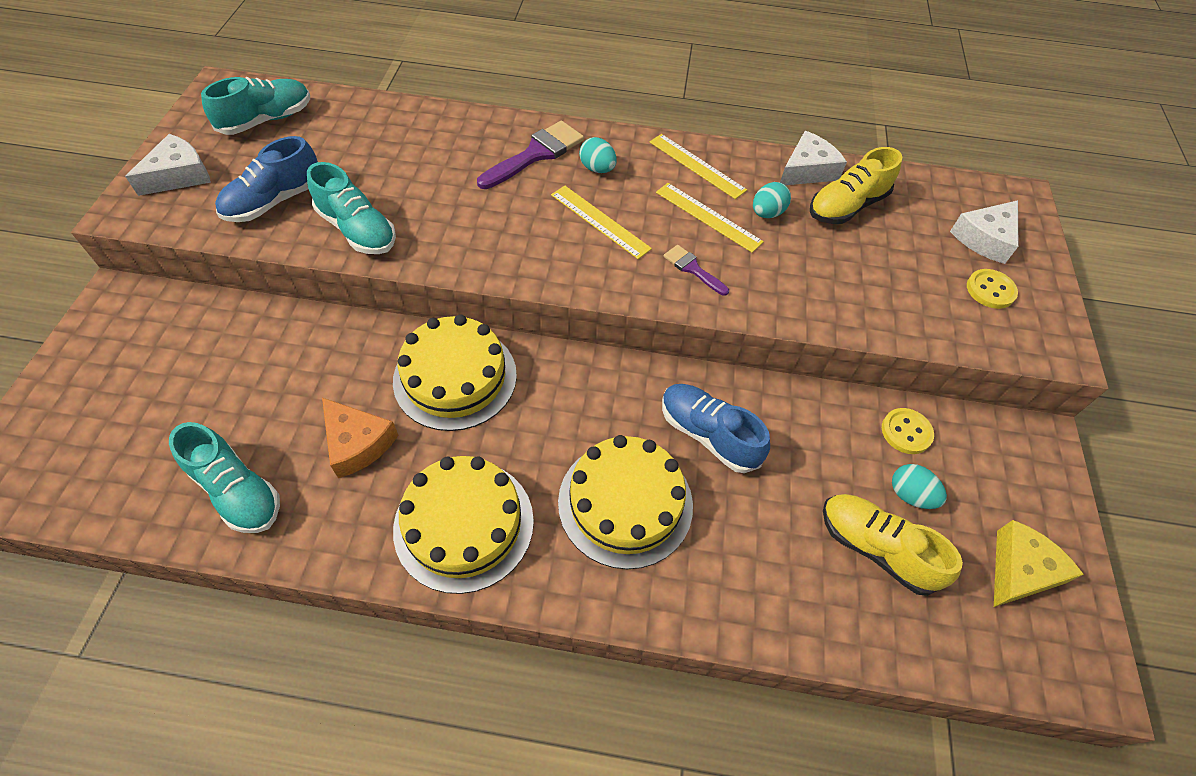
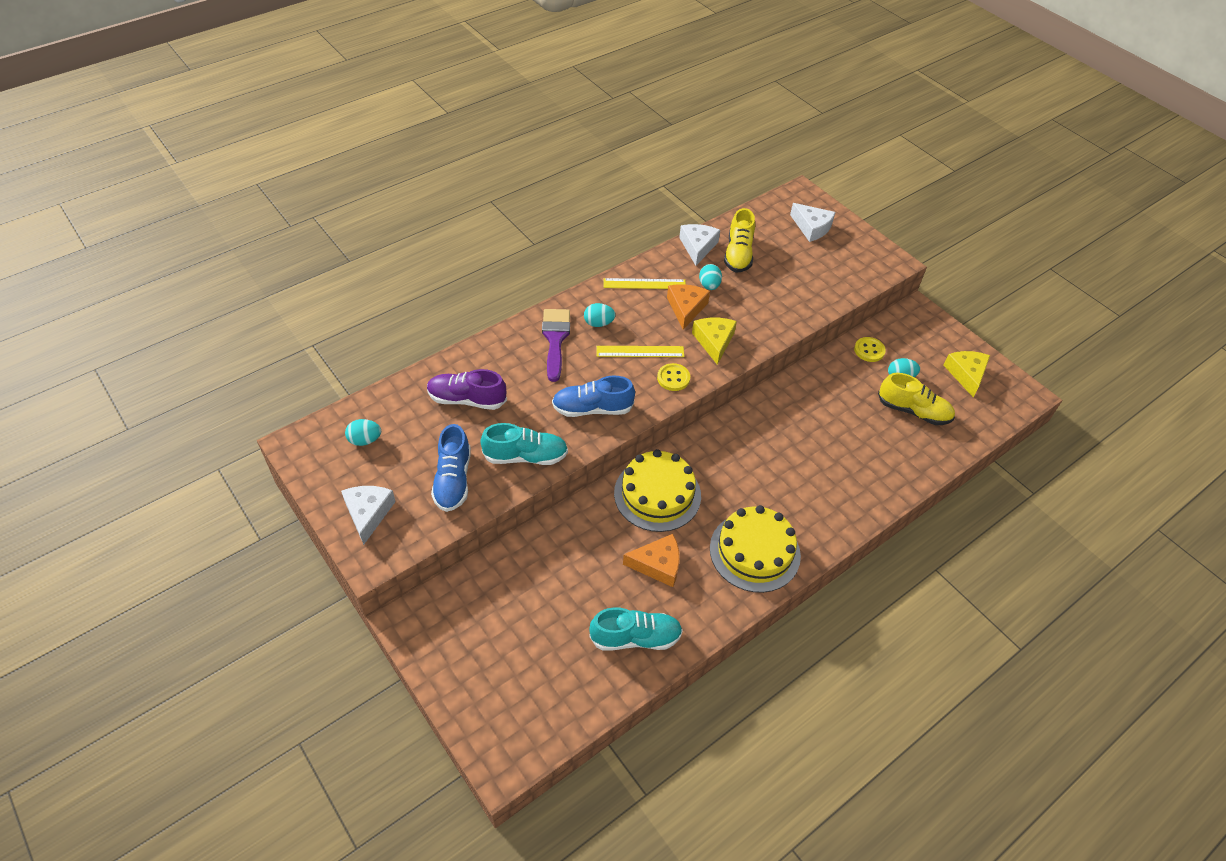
camera: 45 degrees left, 5 degrees down
(266, 120) = (365, 440): turquoise shoe -> turquoise egg
(386, 148) = (467, 399): none -> purple shoe
(625, 503) = (805, 480): yellow cake -> none
(692, 269) = (714, 342): purple brush -> yellow cheese
(708, 216) = (686, 308): yellow ruler -> orange cheese
(708, 435) = (799, 420): blue shoe -> blue shoe (592, 409)
(876, 548) = (913, 411): yellow shoe -> yellow shoe turned 150 degrees counterclockwise
(985, 239) = (812, 227): white cheese -> white cheese turned 45 degrees counterclockwise
(990, 290) = (841, 253): yellow button -> yellow button (673, 378)

